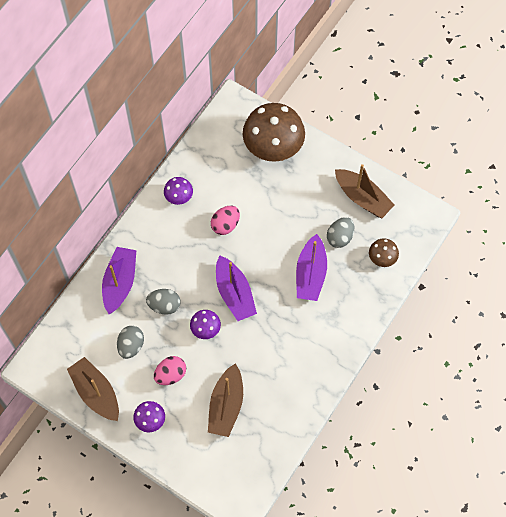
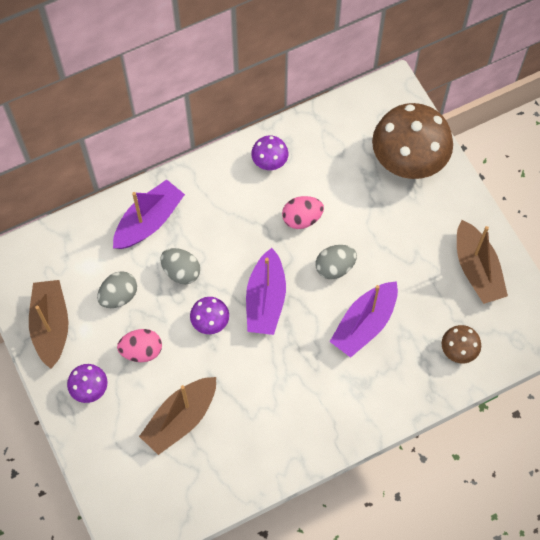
camera: 30 degrees right, 0 degrees up
(340, 237) = (423, 300): grey egg -> grey egg (335, 267)

